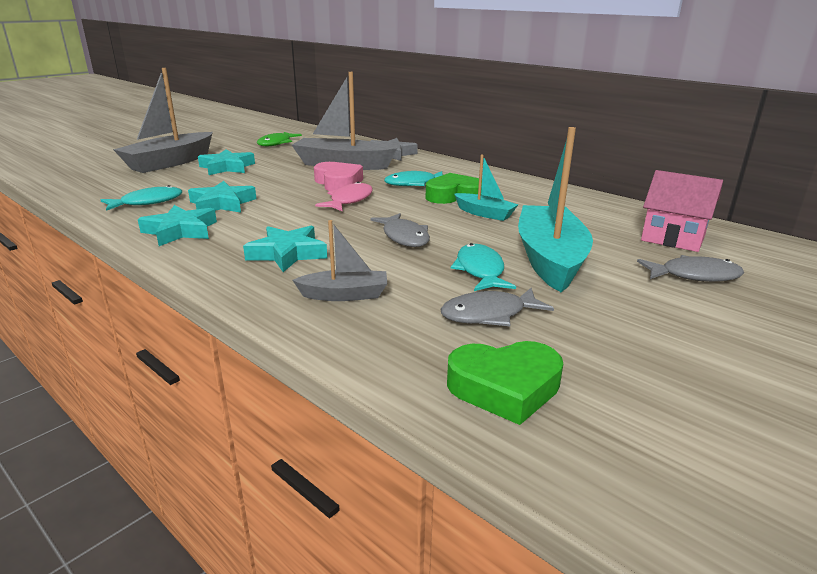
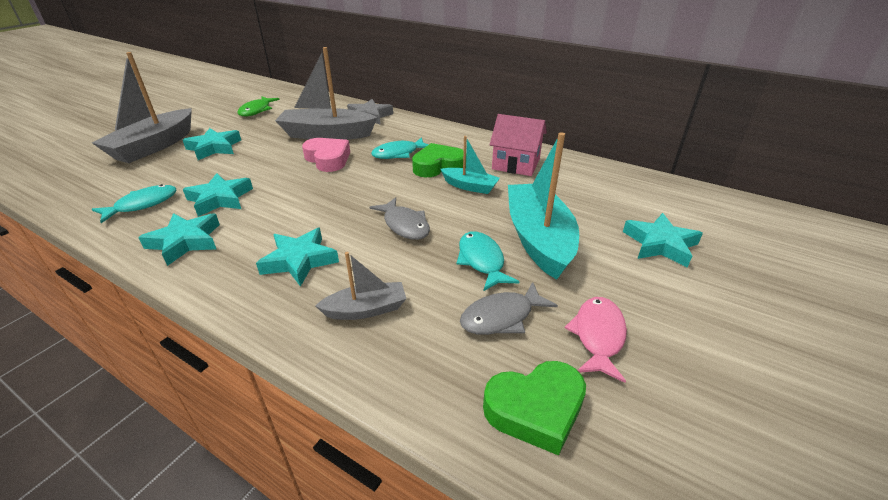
camera: 10 degrees left, 10 degrees up
(349, 200) = (343, 182): pink fish -> pink fish (598, 336)
(673, 238) = (633, 199): pink house -> pink house (516, 164)
(694, 275) = (660, 244): grey fish -> turquoise star

